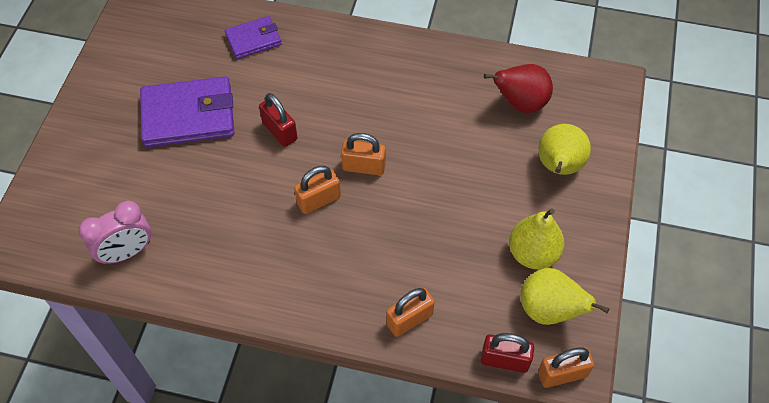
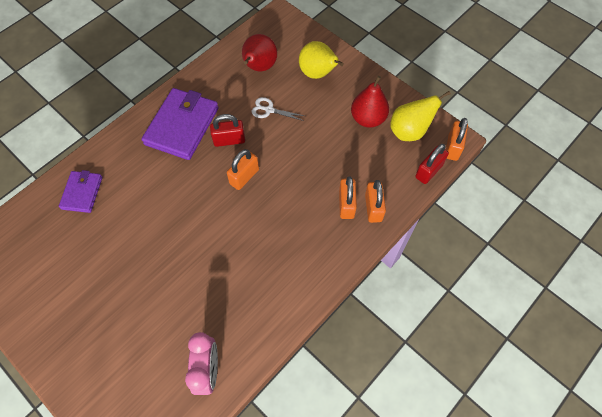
camera: 60 degrees left, 5 degrees up
(188, 115) = (116, 270): purple wallet -> purple wallet (182, 126)
(280, 131) = (177, 214): red padlock -> red padlock (229, 140)
(318, 200) = (251, 217): orange padlock -> orange padlock (346, 204)
(468, 144) = (269, 110): none -> white scissors
(533, 253) = (368, 119): yellow pear -> red pear

